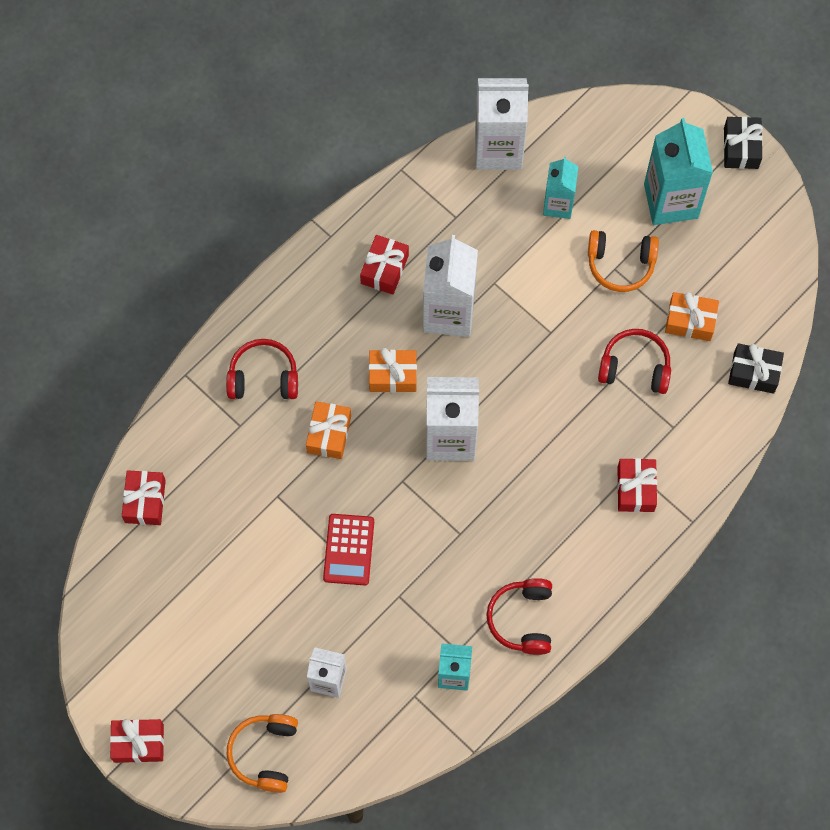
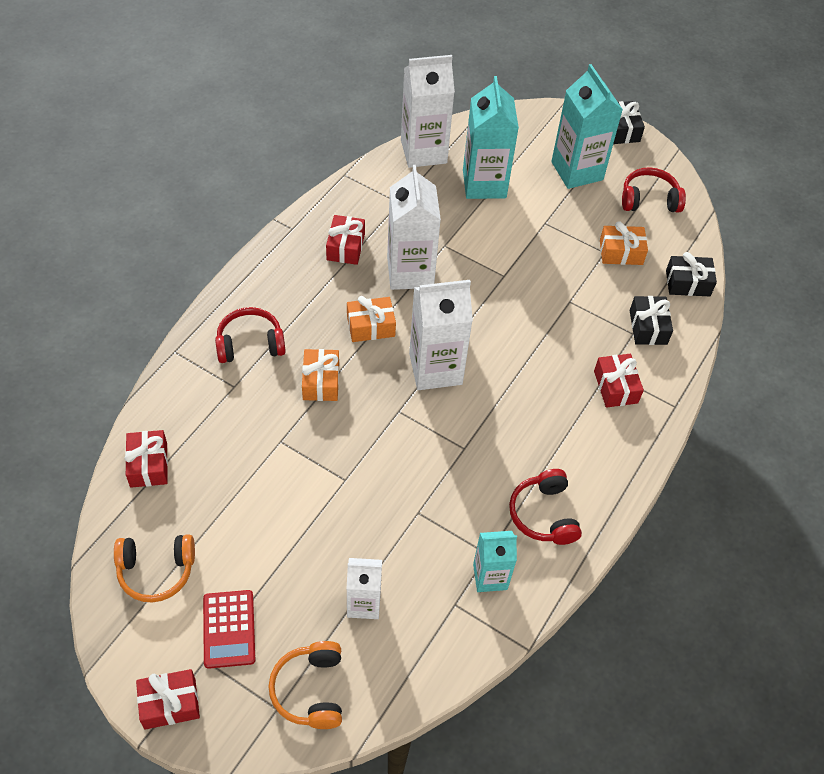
camera: 15 degrees left, 15 degrees down
(348, 549) = (360, 478): red calculator -> red calculator (229, 629)
(558, 204) = (484, 184): turquoise carton -> turquoise carton, size x1.68
(620, 264) = (549, 219): orange headphones -> orange headphones (156, 571)
(635, 367) = (585, 292): red headphones -> red headphones (649, 199)
(692, 422) = (648, 327): none -> black gift

